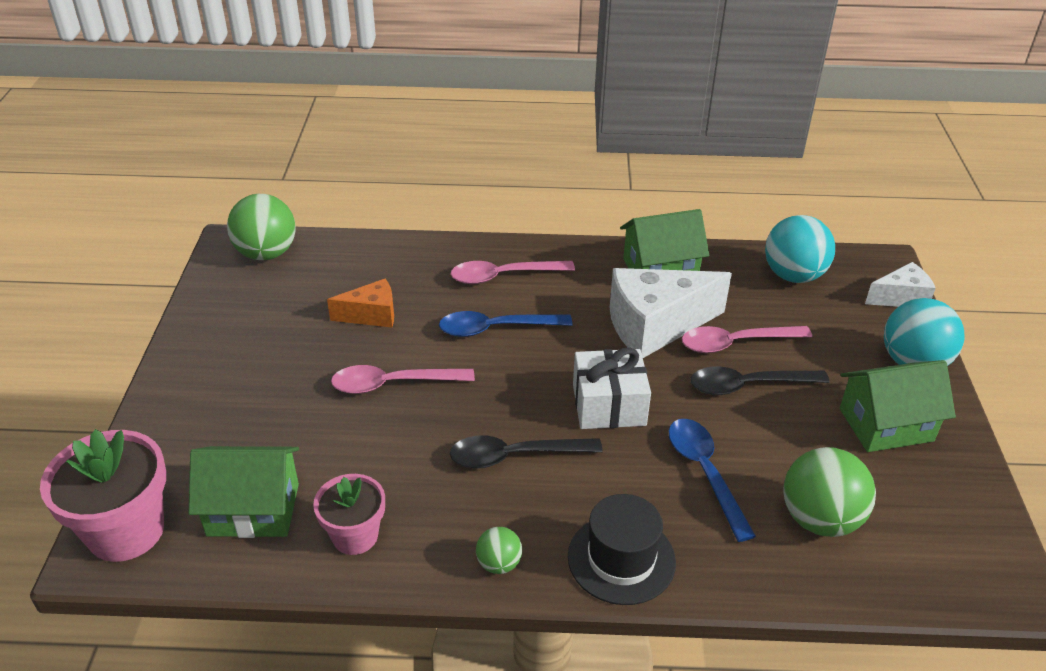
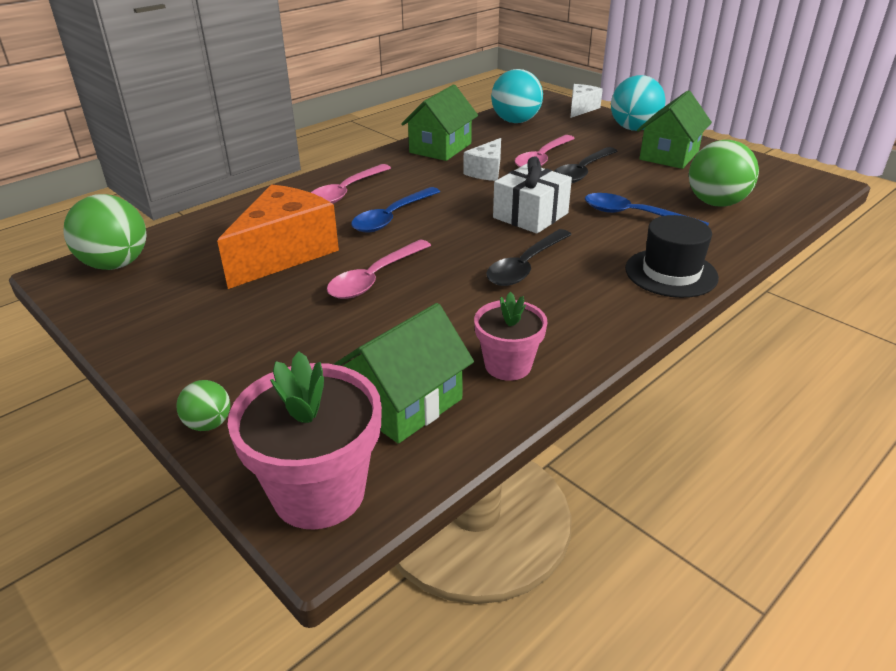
camera: 45 degrees left, 5 degrees down
(371, 315) = (285, 254): orange cheese -> orange cheese, size x1.83
(499, 564) = (618, 317): green ball -> green ball (208, 424)
(655, 326) = (486, 171): white cheese -> white cheese, size x0.55

